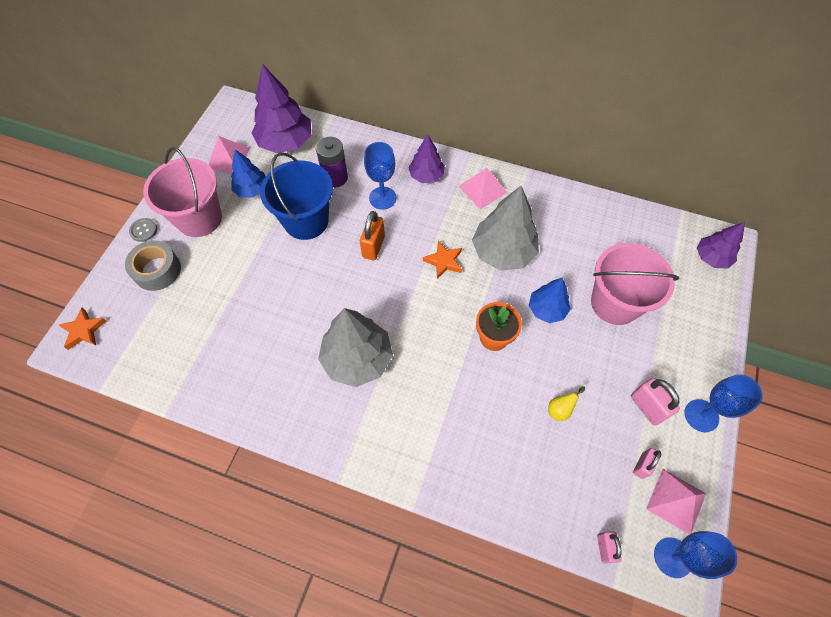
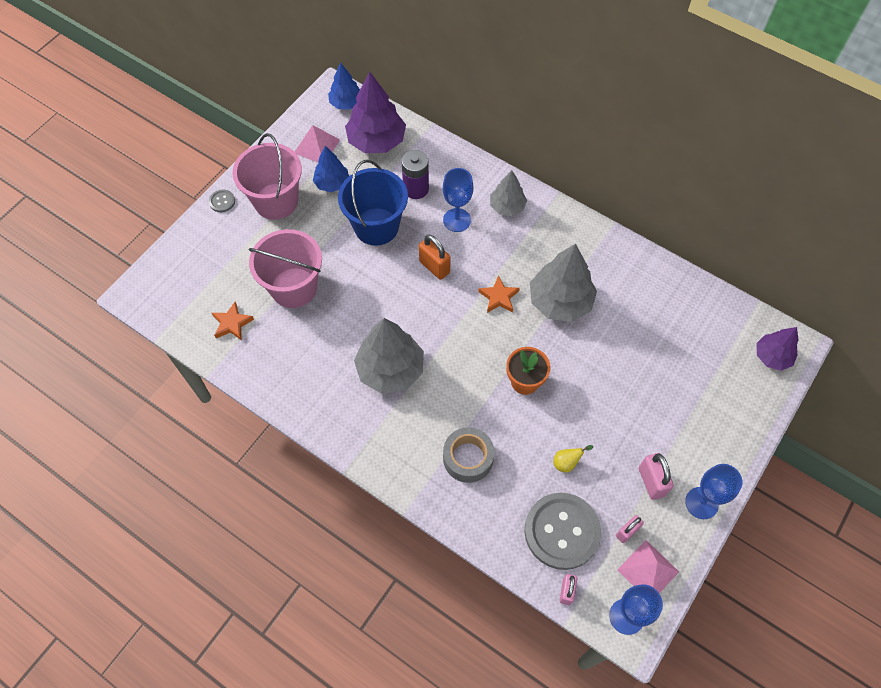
camera: 15 degrees right, 0 degrees up
(83, 330) = (151, 284): orange star -> orange star (232, 323)
(157, 270) = (227, 243): grey tape -> grey tape (468, 458)
(373, 247) = (434, 267): orange padlock -> orange padlock turned 75 degrees counterclockwise
(426, 176) = (507, 207): purple tree -> grey tree
(482, 189) = (560, 233): pink pyramid -> none
(547, 309) = (585, 367): blue tree -> blue tree (346, 103)
(578, 483) = (562, 531): none -> grey button
(615, 303) = (655, 377): pink bucket -> pink bucket (294, 287)

